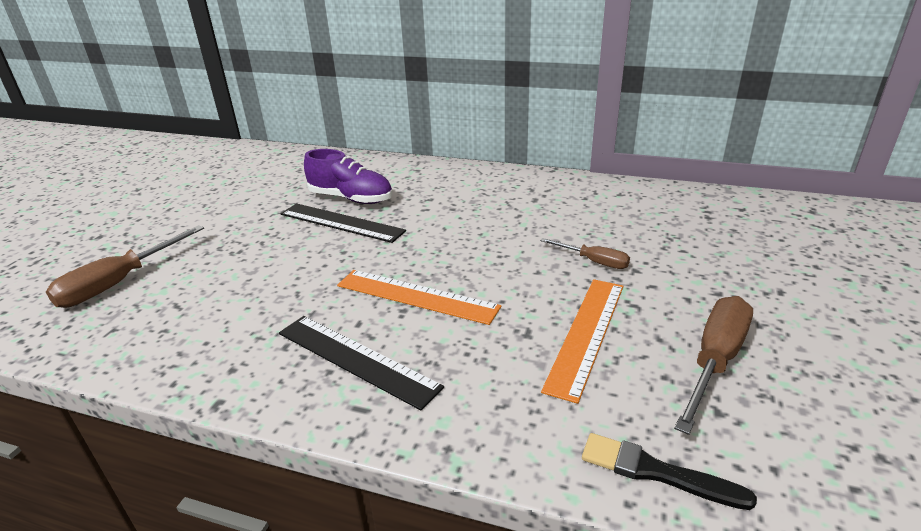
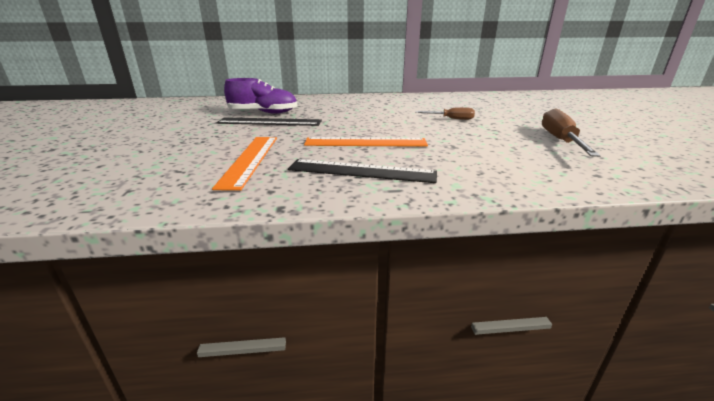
camera: 25 degrees left, 5 degrees down
(119, 283) = (104, 167): brown screwdriver -> none
(586, 334) = (486, 142): orange ruler -> orange ruler (249, 160)
(656, 472) = (594, 179): black brush -> none

